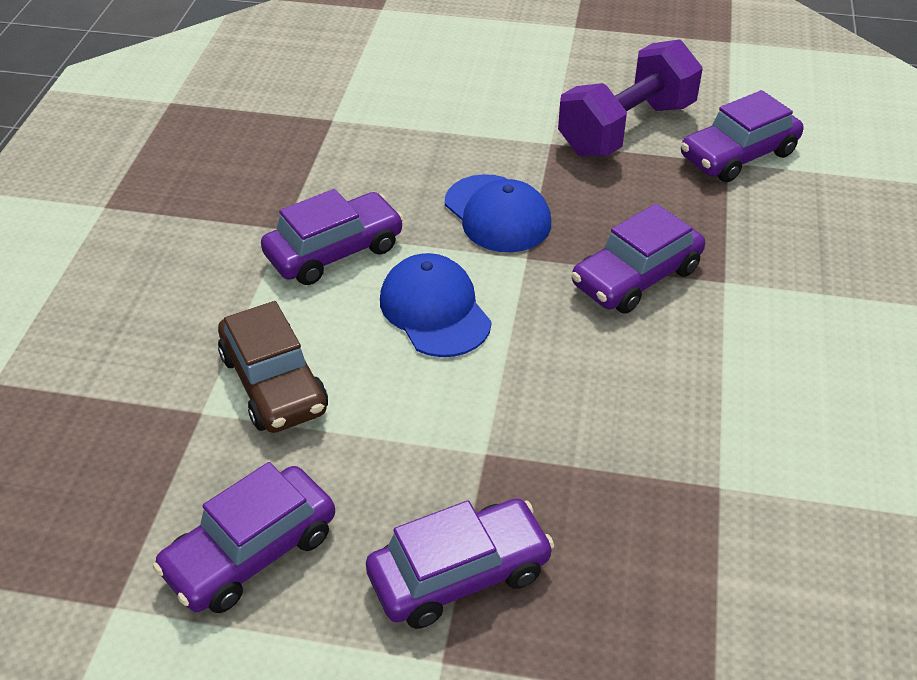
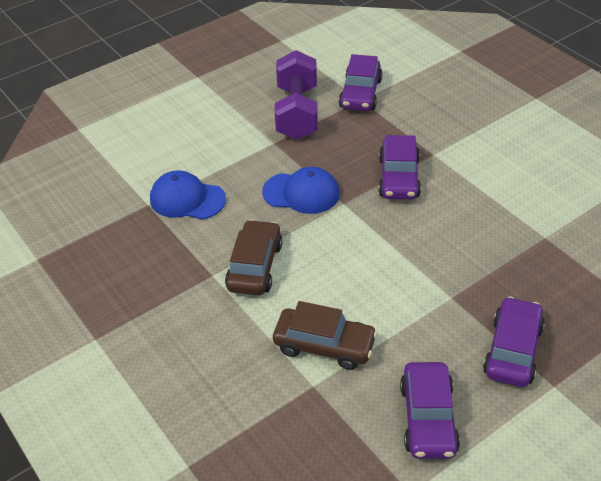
camera: 45 degrees left, 0 degrees up
(334, 251) = (254, 266): purple car -> brown car
(435, 310) = (341, 256): blue cap -> blue cap (187, 199)

